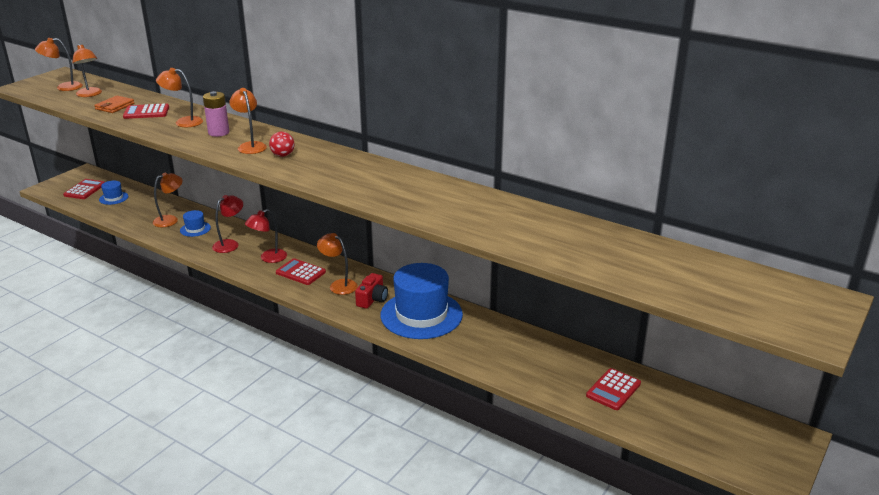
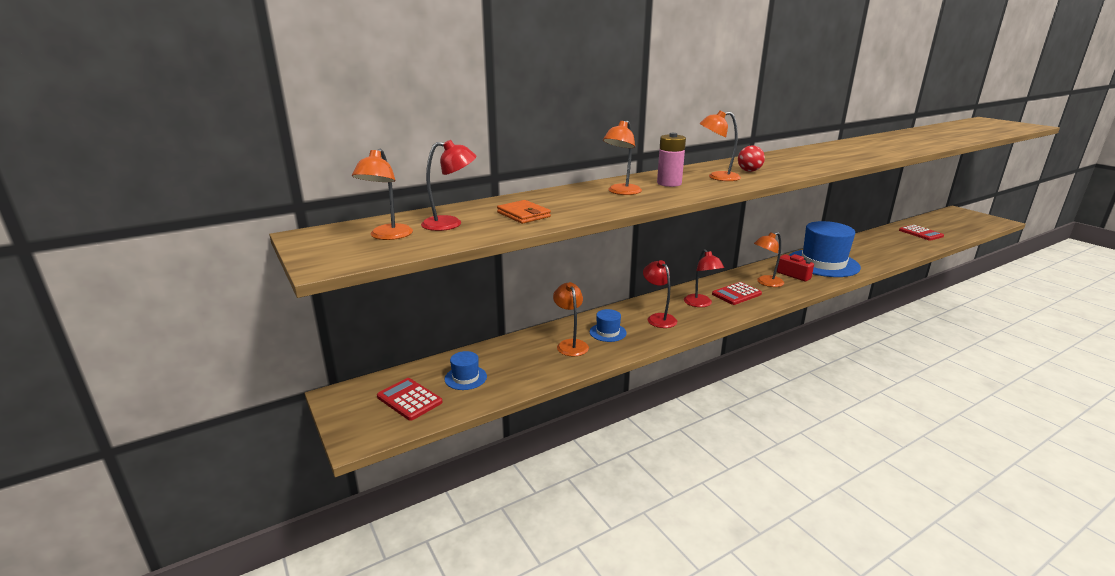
camera: 65 degrees left, 5 degrees down
(90, 94) = (450, 224): orange lamp -> red lamp
(146, 112) = (567, 203): red calculator -> none

